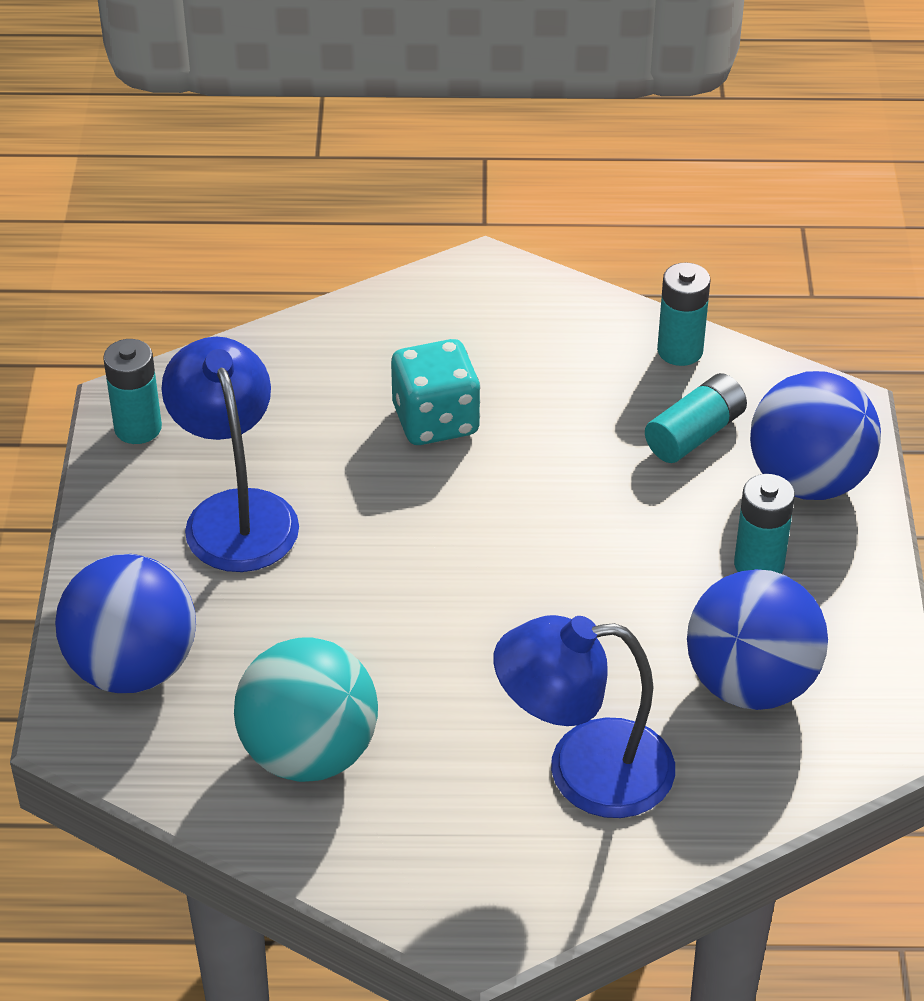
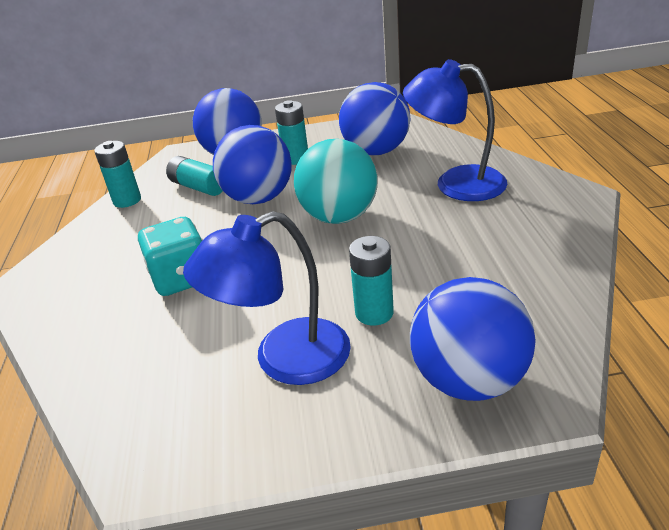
camera: 95 degrees left, 10 degrees down
(138, 428) = (180, 453): turquoise battery -> turquoise battery (374, 313)
(309, 753) = (499, 274): turquoise ball -> turquoise ball (339, 217)
(584, 770) = (456, 183): blue lamp -> blue lamp turned 120 degrees clockwise
(627, 507) = (258, 198): none -> blue ball

